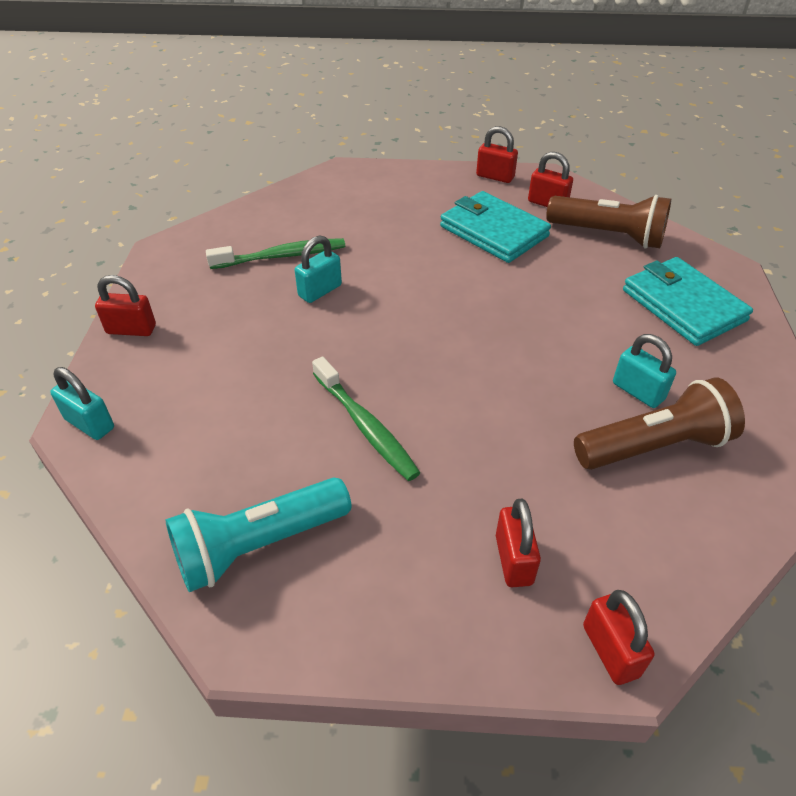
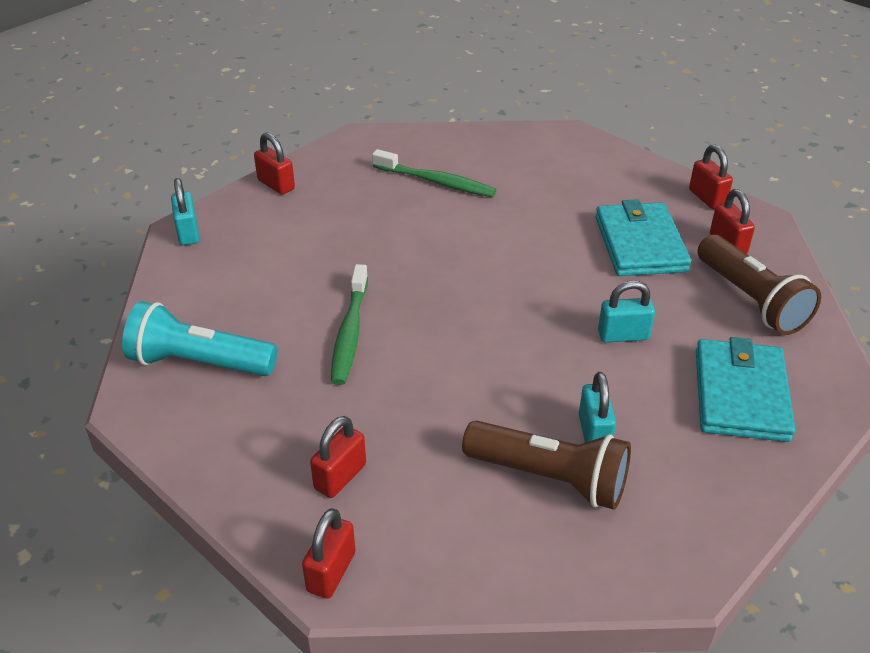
camera: 40 degrees right, 5 degrees down
(320, 291) = (433, 221): turquoise padlock -> turquoise padlock (623, 335)

